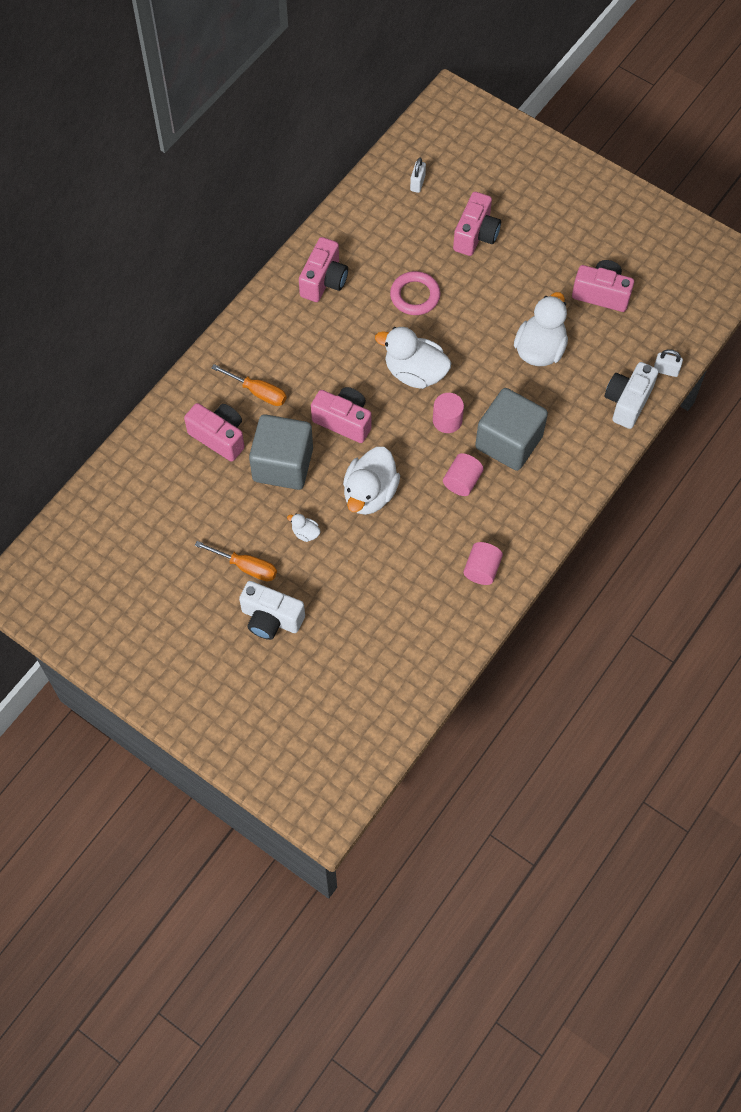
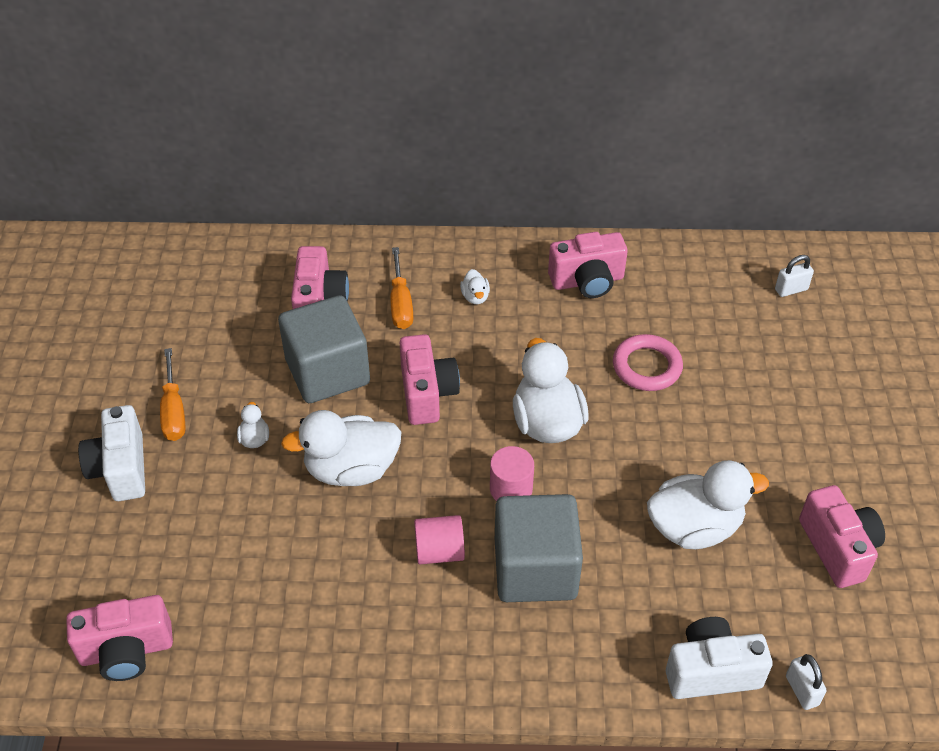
camera: 55 degrees right, 15 degrees down
(287, 348) = (475, 297): none -> white duck
(476, 235) = (783, 377): pink camera -> pink camera (126, 651)
(482, 569) = (330, 644): pink cylinder -> none

